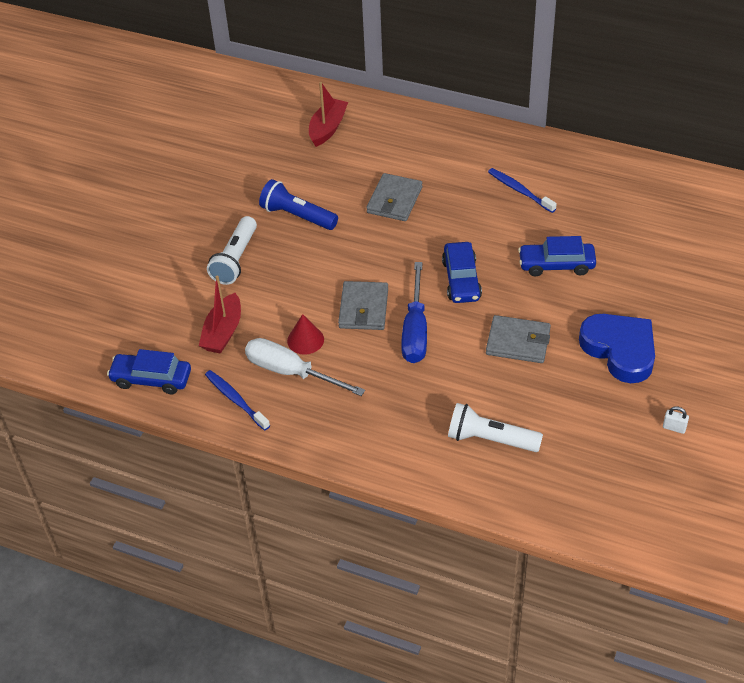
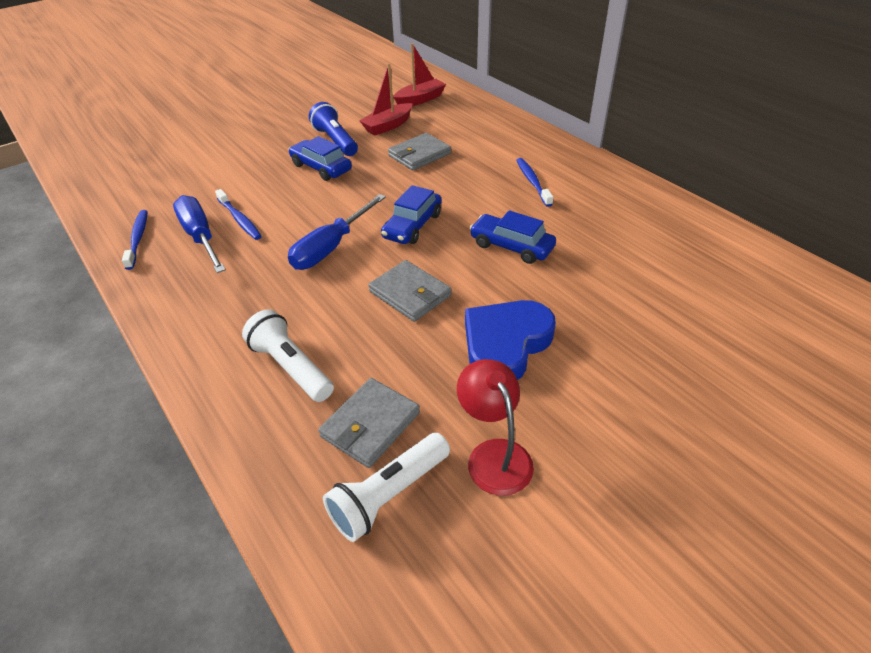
camera: 30 degrees right, 5 degrees down
(151, 379) = (106, 201): blue car -> blue car (321, 168)
(223, 332) = (191, 191): red boat -> red boat (388, 126)
(235, 259) = (260, 151): white flashlight -> white flashlight (389, 495)
(291, 372) = (200, 237): white screwdriver -> blue screwdriver
(305, 340) = (240, 219): red cone -> blue toothbrush
(363, 308) = (309, 215): grey wallet -> grey wallet (370, 424)
(620, 350) = (505, 344): blue heart -> blue heart turned 135 degrees counterclockwise
(674, 428) = (494, 455): white padlock -> red lamp

